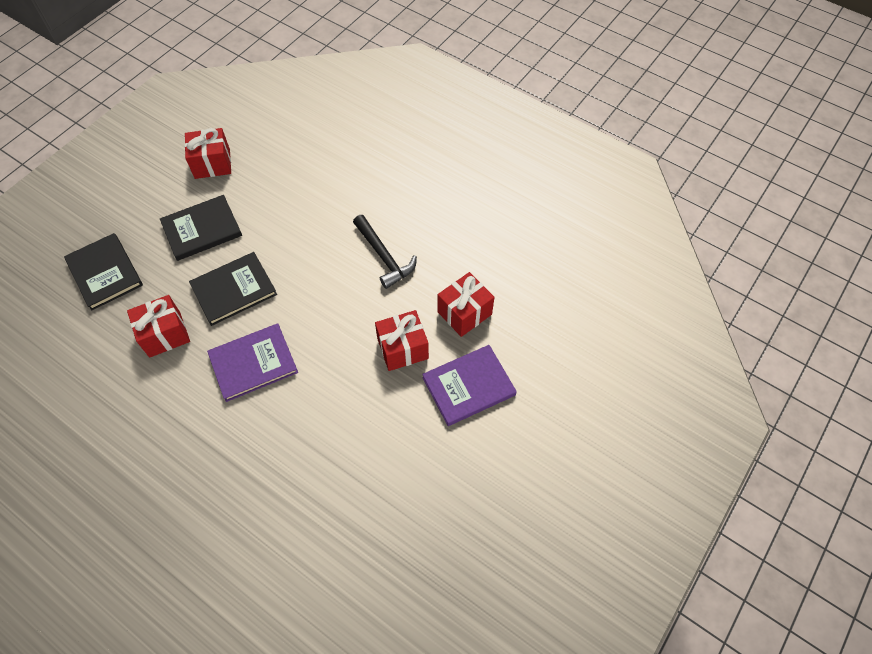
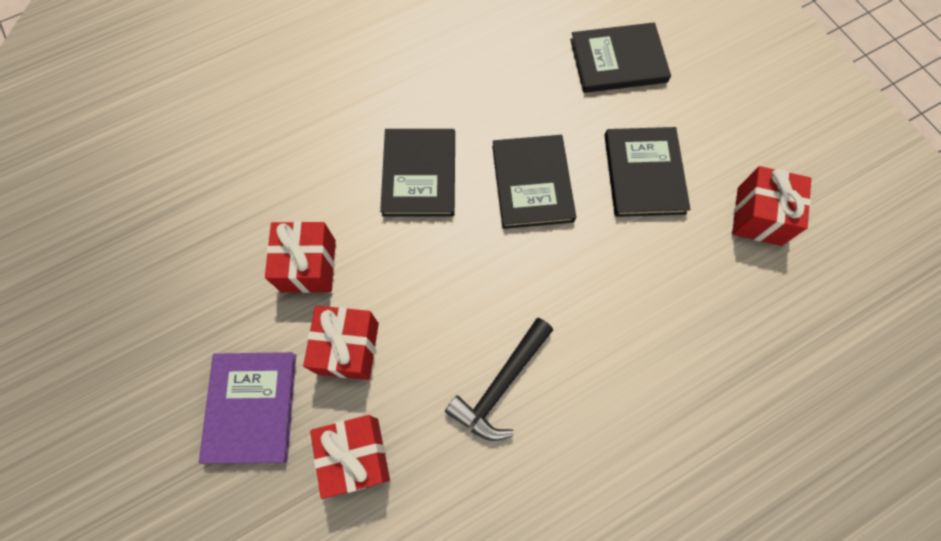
camera: 115 degrees right, 10 degrees up
(165, 334) = (503, 99): red gift -> red gift (308, 265)
(253, 363) = (419, 174): purple book -> black book
(384, 256) = (501, 385): black hammer -> black hammer turned 45 degrees counterclockwise

